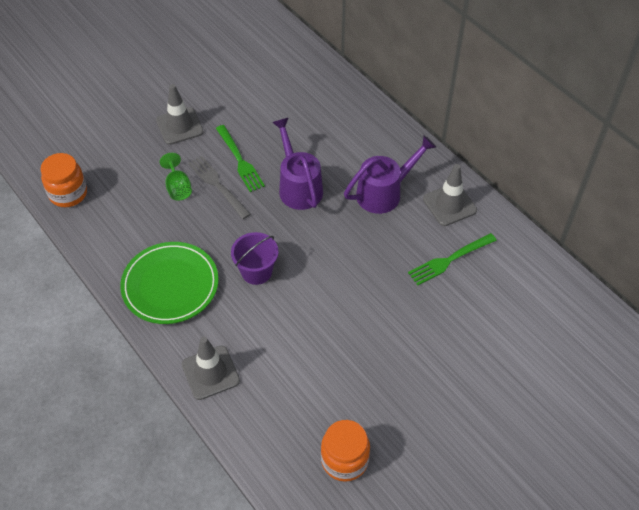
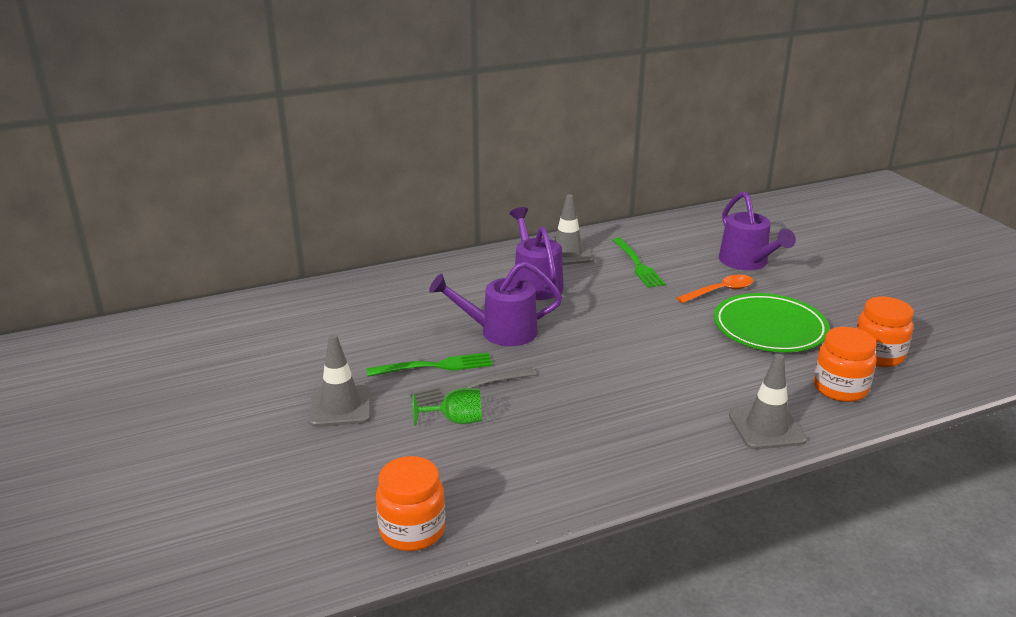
camera: 75 degrees left, 25 degrees down
(170, 285) = (625, 445): green plate -> green plate (769, 328)
(256, 271) = (620, 376): purple bucket -> none
(279, 426) = (840, 388): none -> orange jar
(422, 329) = (720, 291): none -> orange spoon
(492, 349) = (747, 263): none -> purple watering can

